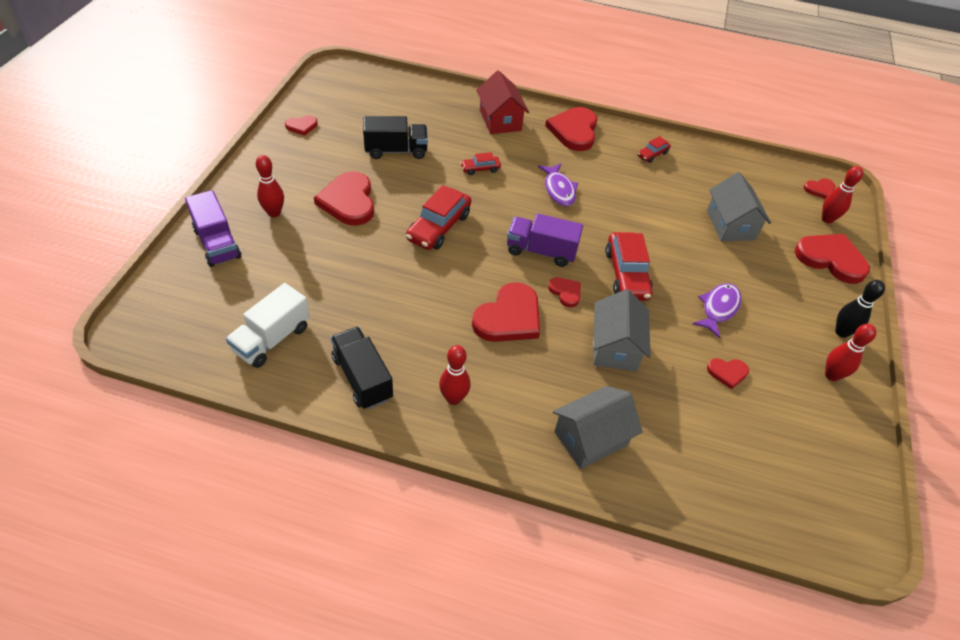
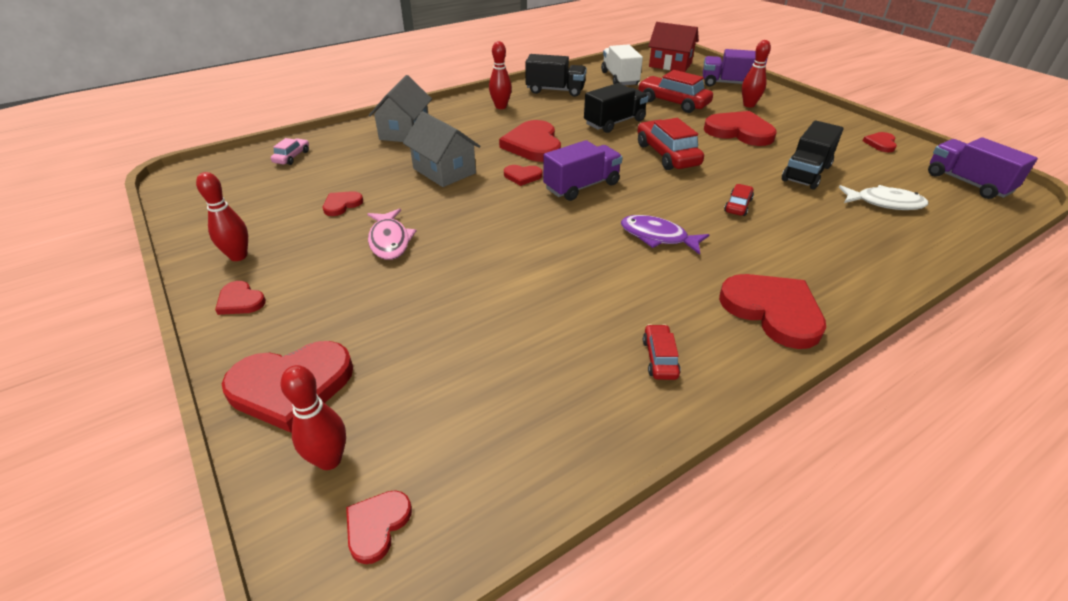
camera: 135 degrees right, 10 degrees down
(339, 85) = (967, 183): none -> purple truck
(405, 286) = (614, 122): none -> black truck
(407, 113) = (885, 203): none -> white fish
(500, 120) = (836, 259): red house -> red house (670, 65)
(626, 274) = (498, 214): red car -> red car (673, 102)
(718, 308) = (390, 241): purple fish -> pink fish
(730, 225) = (458, 334): grey house -> none
(732, 487) = (292, 157): none -> pink car
(841, 332) = (240, 301): black bowling pin -> red heart

